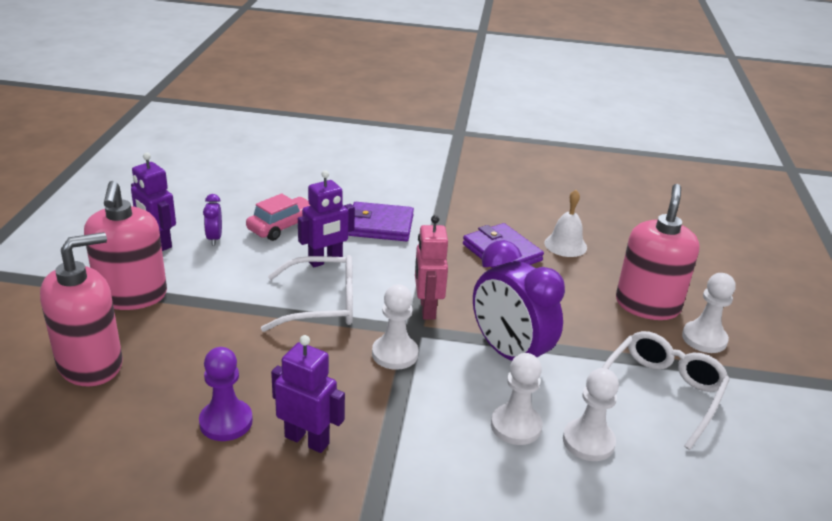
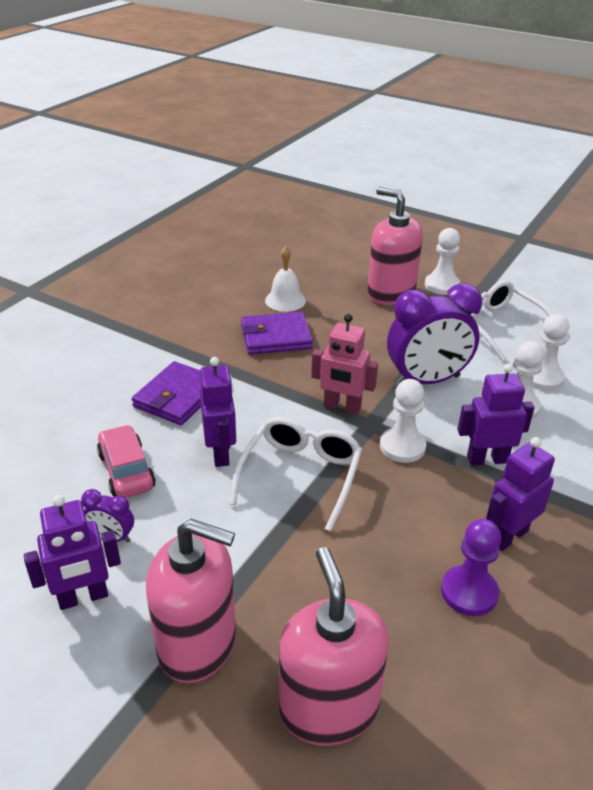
camera: 65 degrees left, 5 degrees up
(411, 412) = (487, 459): none -> purple robot

